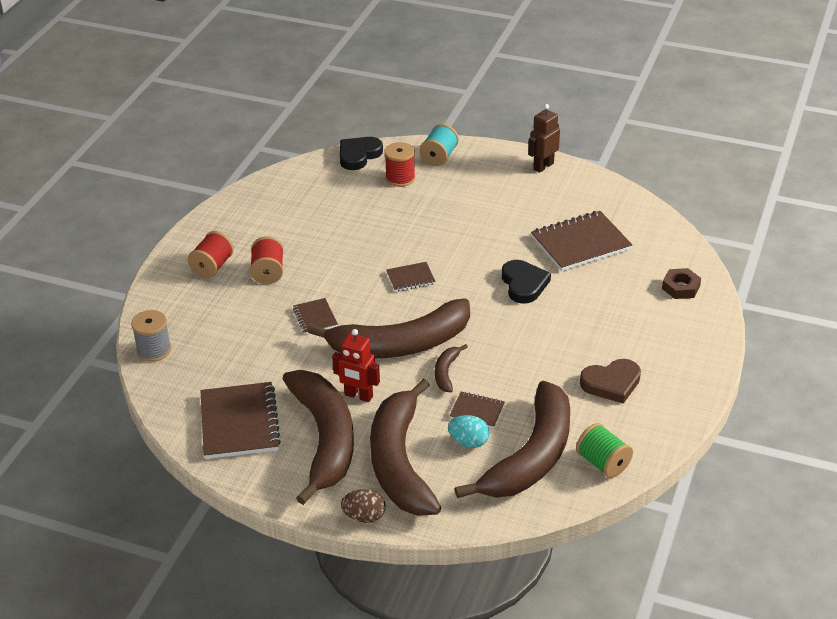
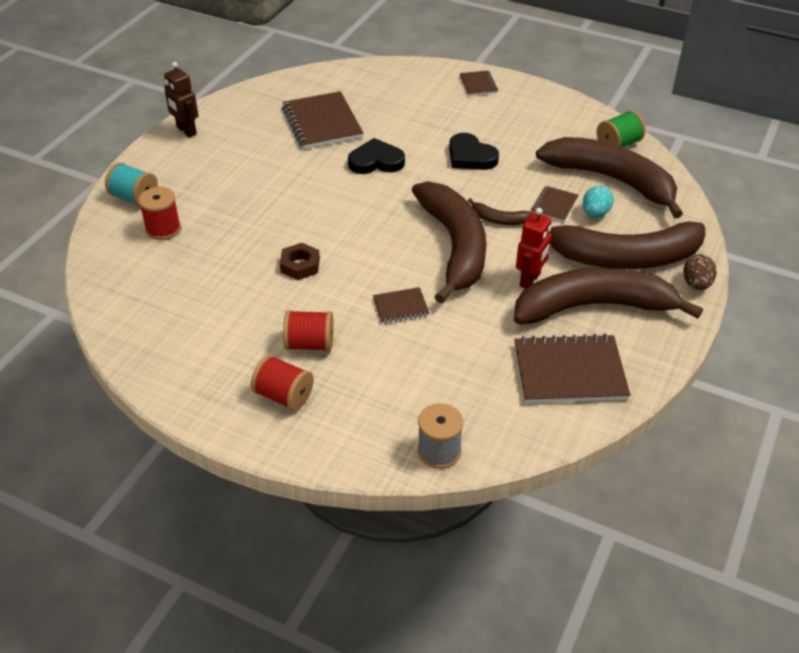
camera: 85 degrees left, 5 degrees up
(358, 155) = (100, 259): black heart -> black heart (470, 156)
(410, 278) = (348, 233): brown notebook -> brown notebook (478, 84)
(611, 383) = (521, 129): brown heart -> none
(680, 287) = (400, 79): brown nut -> brown nut (300, 265)

